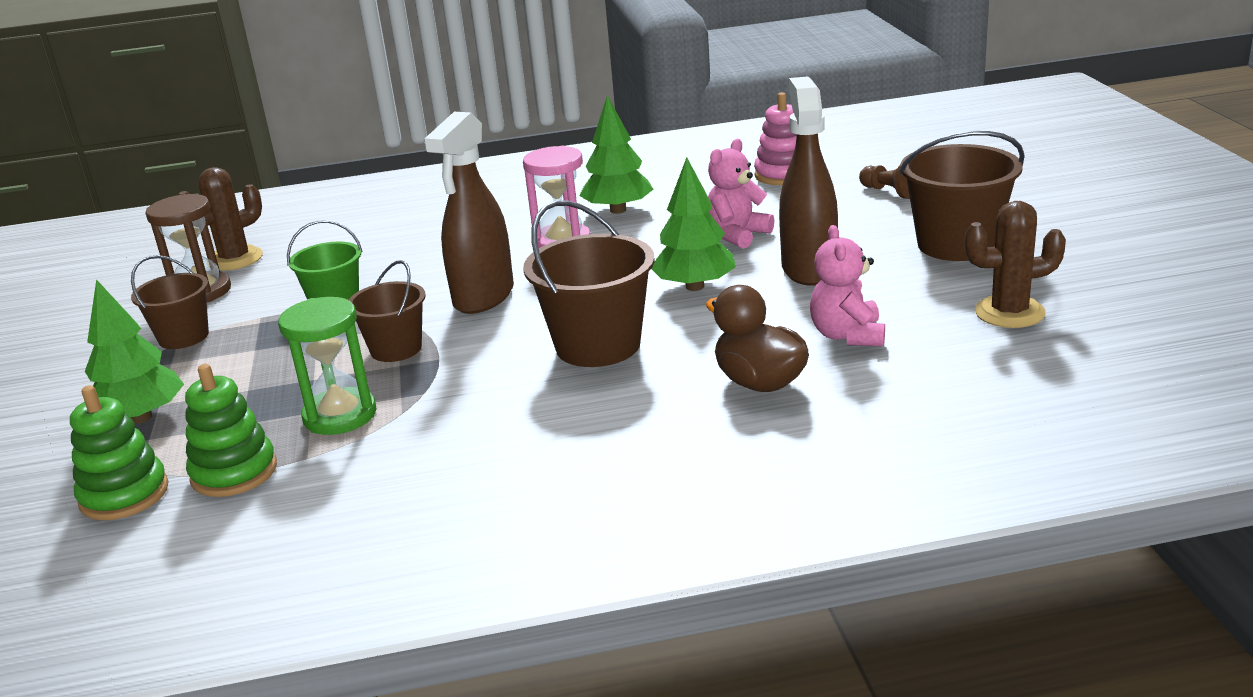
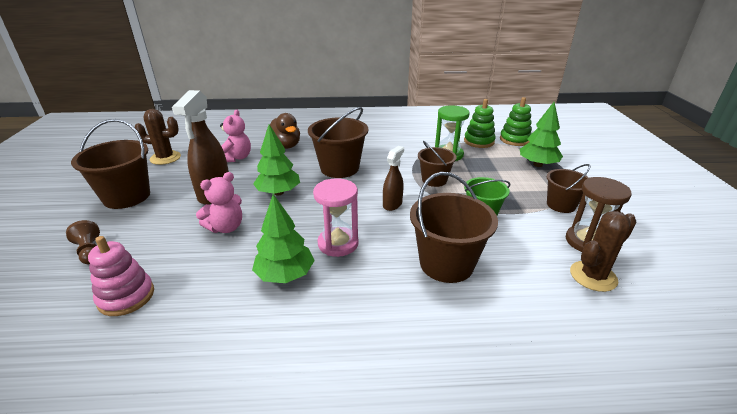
camera: 175 degrees left, 5 degrees up
(415, 245) = (446, 264): none -> brown bucket
(483, 297) = (392, 204): brown spray bottle -> brown spray bottle, size x0.56

